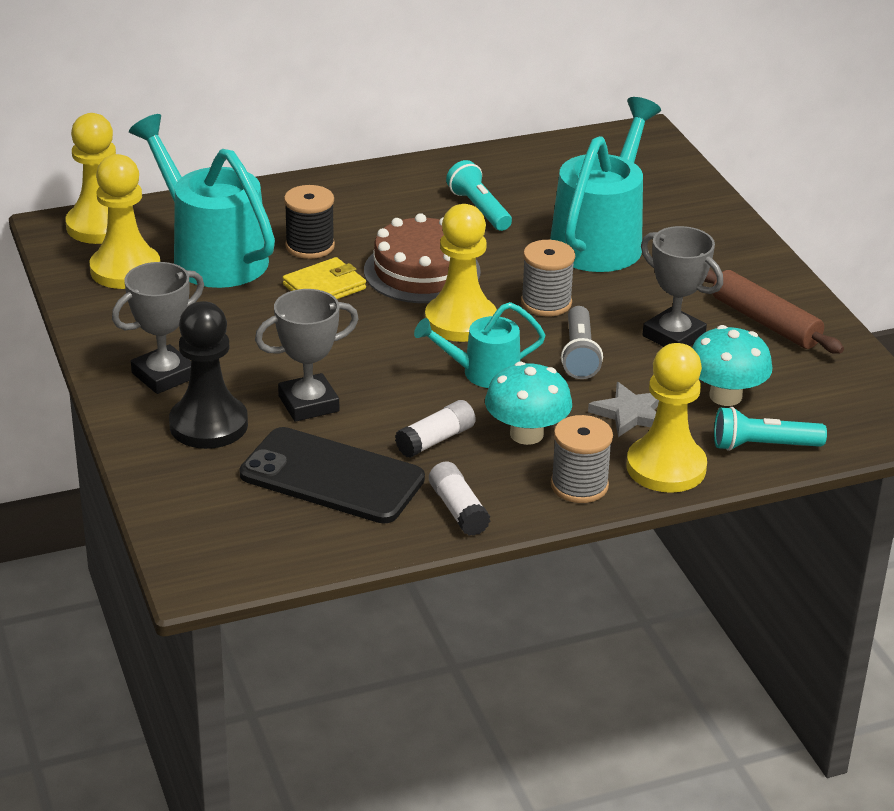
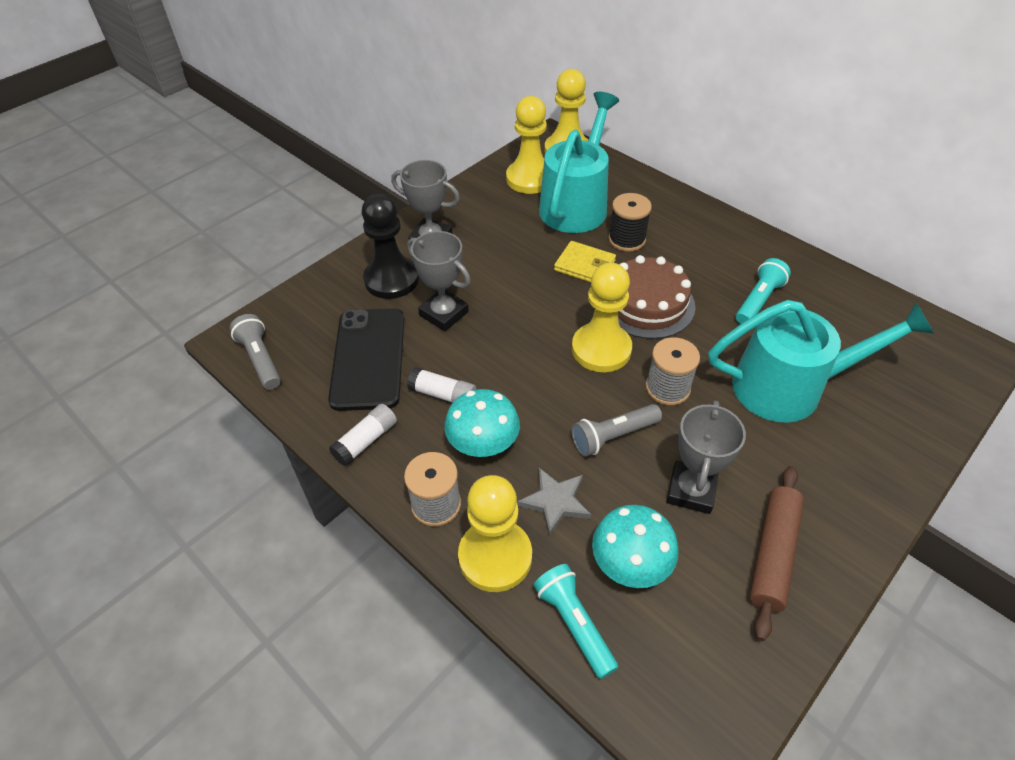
camera: 65 degrees right, 15 degrees up
(256, 560) = (260, 359): none -> grey flashlight
(482, 373) = (544, 387): turquoise watering can -> none

